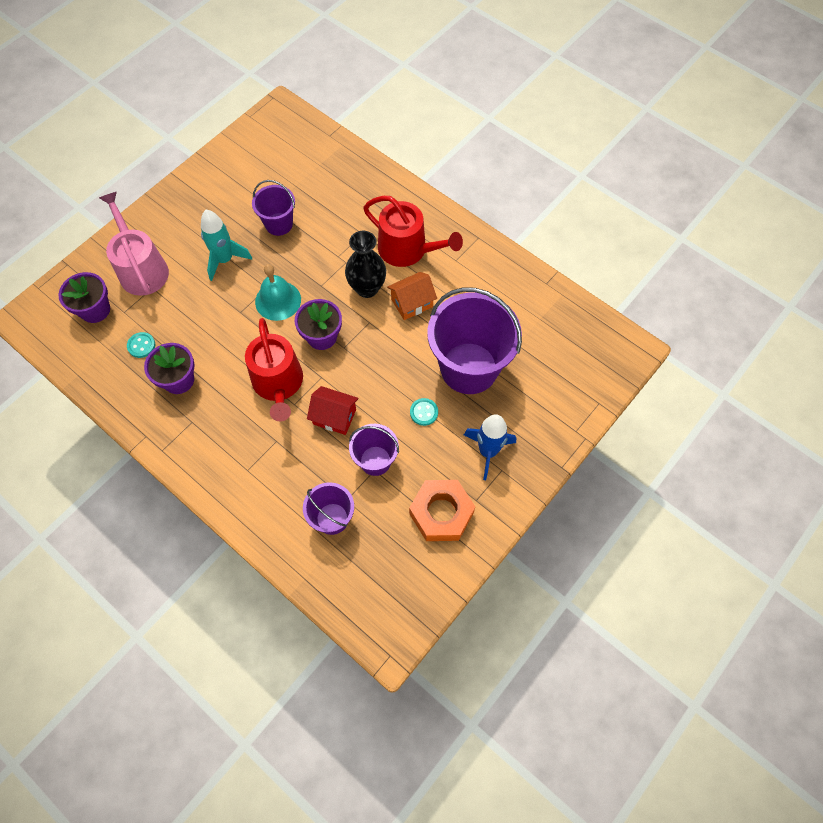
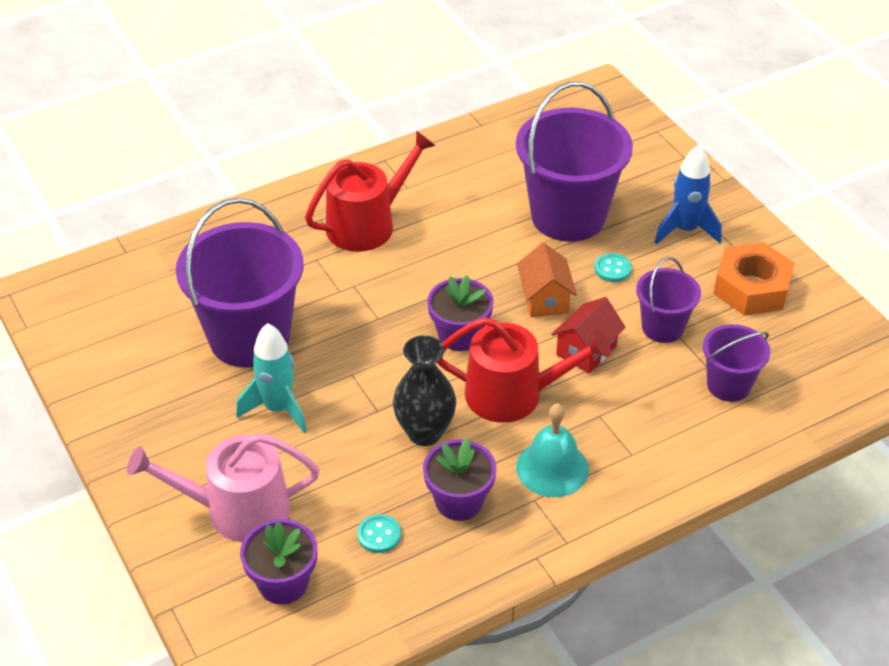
camera: 70 degrees left, 20 degrees down
(278, 300) = (379, 366): turquoise bell -> turquoise bell (552, 468)
(279, 224) = (249, 337): purple bucket -> purple bucket, size x1.91
(367, 288) = (407, 275): black vase -> black vase (425, 432)
(412, 303) = (451, 240): orange house -> orange house (545, 299)

